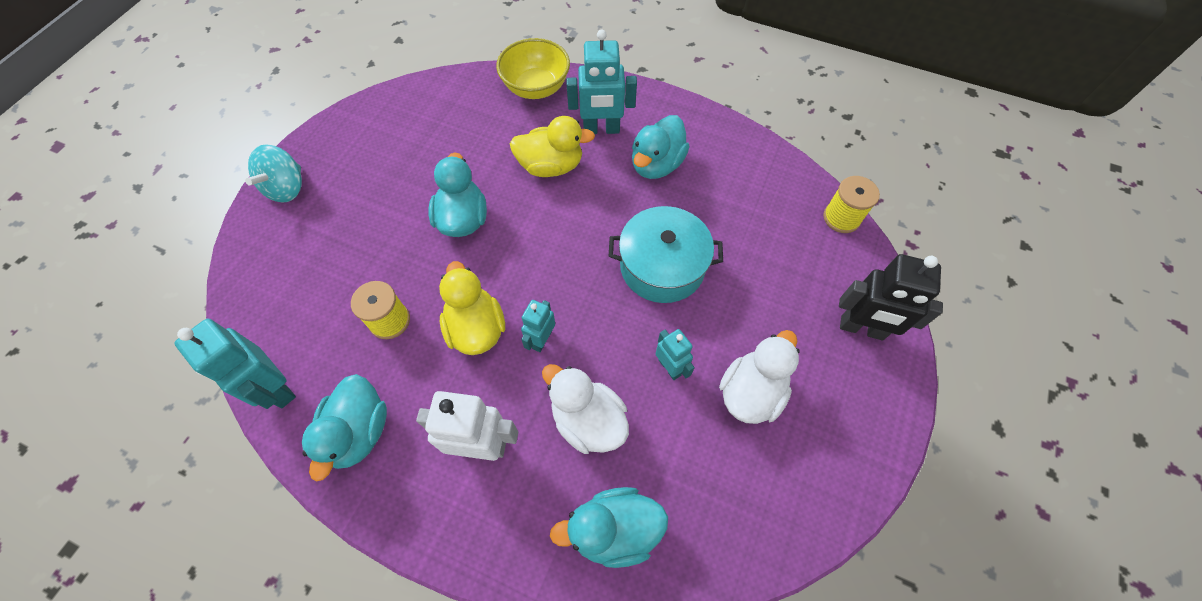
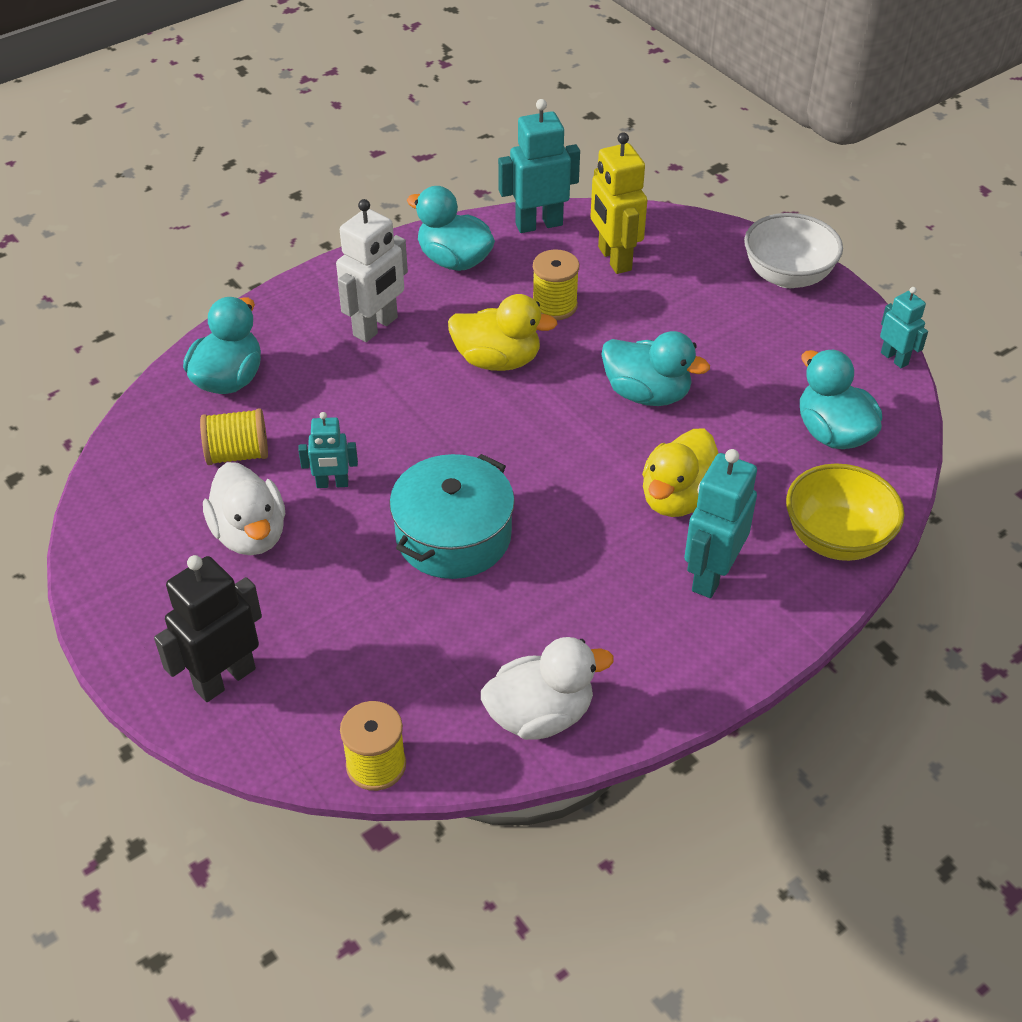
camera: 120 degrees right, 15 degrees down
(287, 188) = (787, 276): turquoise spinning top -> white bowl
(308, 306) = (614, 259): none -> yellow robot
(541, 340) = (445, 401): turquoise robot -> turquoise robot (894, 358)
(588, 420) = (335, 401): white duck -> white duck (540, 715)
(656, 164) = (609, 605): turquoise duck -> turquoise duck (832, 433)
(687, 458) = (237, 454): none -> yellow spool

